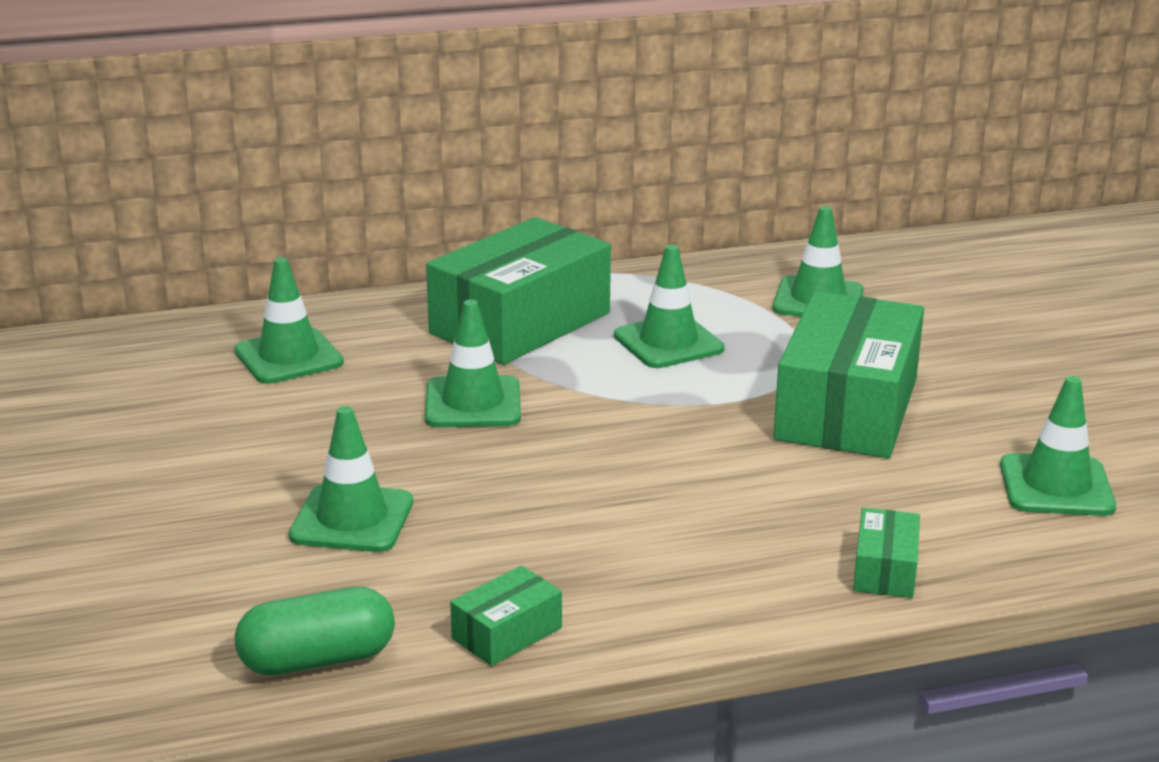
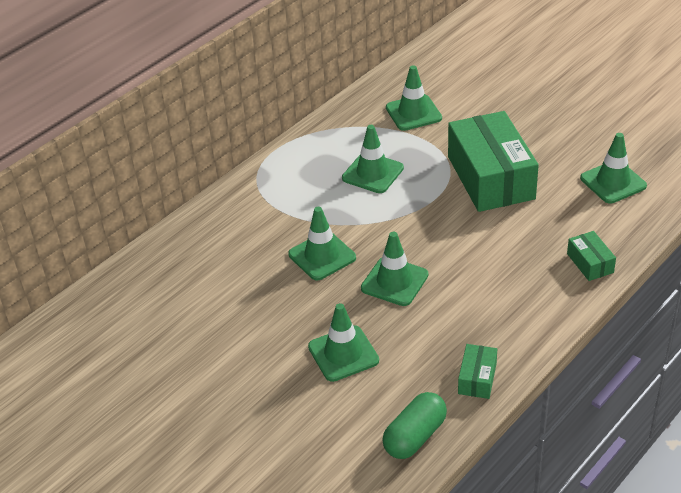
camera: 30 degrees left, 15 degrees up
(288, 357) = (197, 271): green traffic cone -> green traffic cone (394, 281)
(520, 323) = (288, 193): green box -> none

